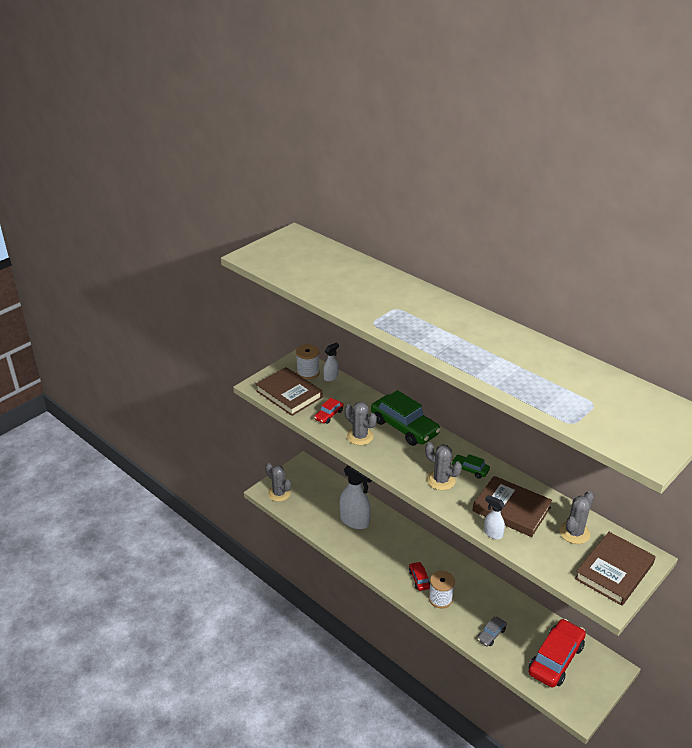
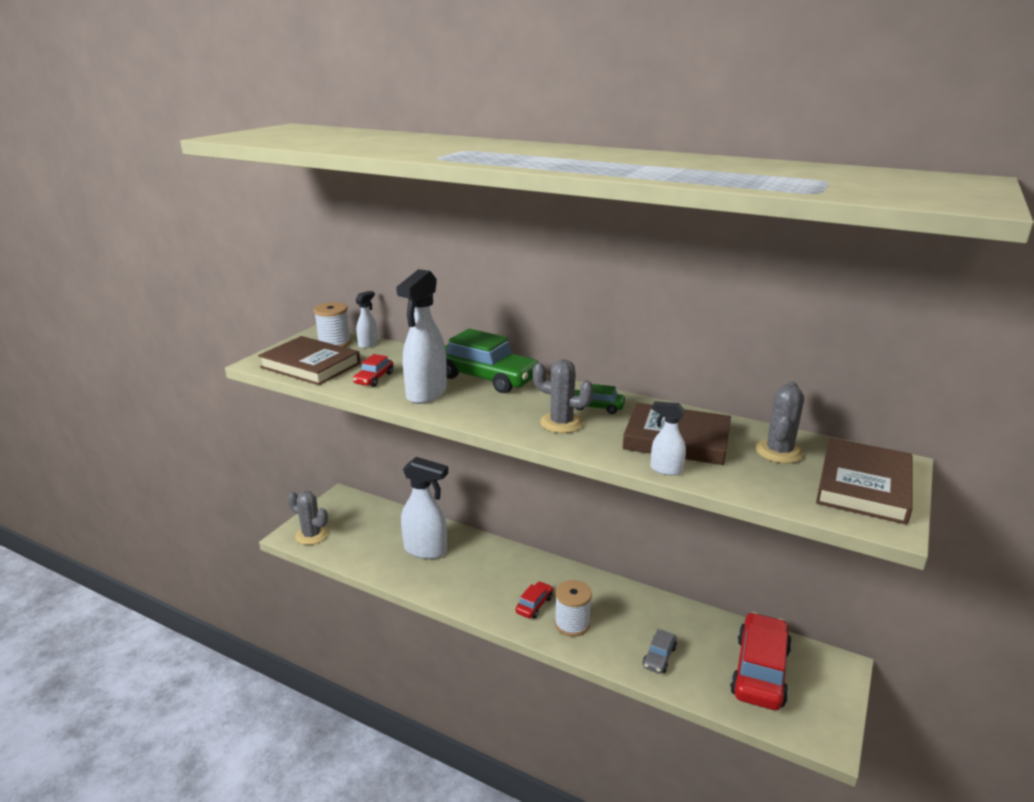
camera: 15 degrees left, 10 degrees down
(360, 436) = (426, 394): grey cactus -> white spray bottle
(419, 579) = (534, 605): red car -> red car turned 60 degrees clockwise

